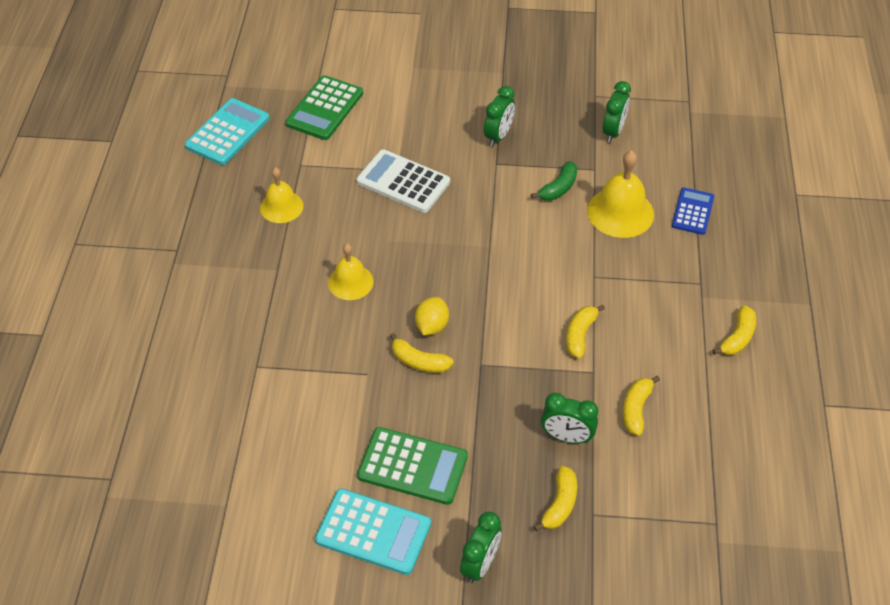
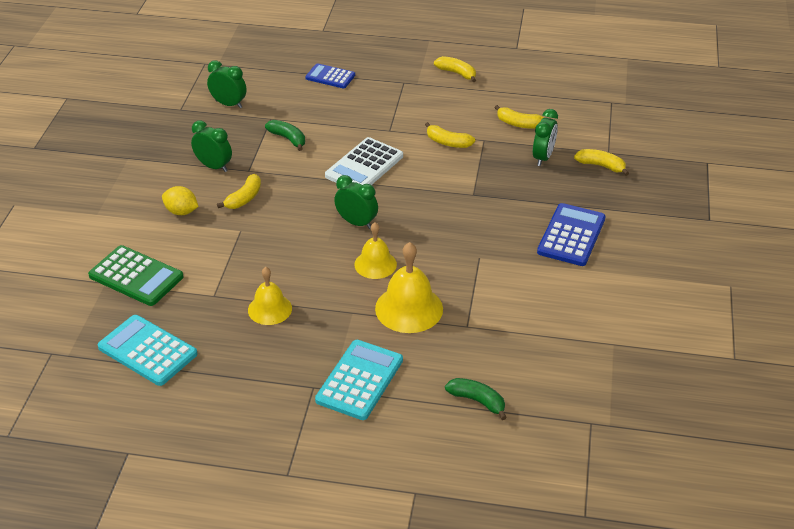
camera: 85 degrees left, 10 degrees down
(149, 378) = (477, 401): none -> green banana
(373, 532) = (632, 259): turquoise calculator -> turquoise calculator (359, 380)
(403, 182) = (257, 227): white calculator -> white calculator (364, 166)
(413, 466) = (571, 235): green calculator -> blue calculator
(419, 361) = (468, 227): yellow banana -> yellow banana (244, 198)
(432, 326) = (431, 218): yellow lemon -> yellow lemon (181, 212)
(480, 564) = (653, 206): green clock -> green clock (356, 223)
(620, 212) = (323, 110): yellow bell -> yellow bell (409, 308)

